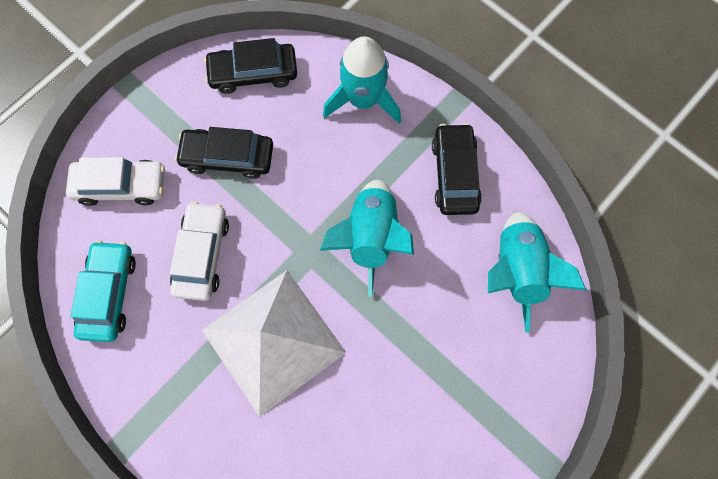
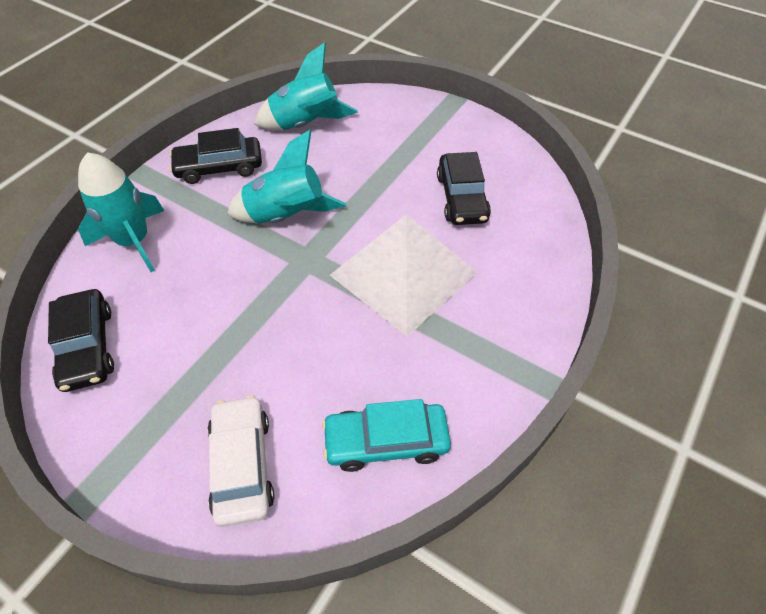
camera: 100 degrees left, 20 degrees down
(202, 254) = (323, 353): white car -> none
(228, 157) = (201, 352): black car -> black car (461, 198)

